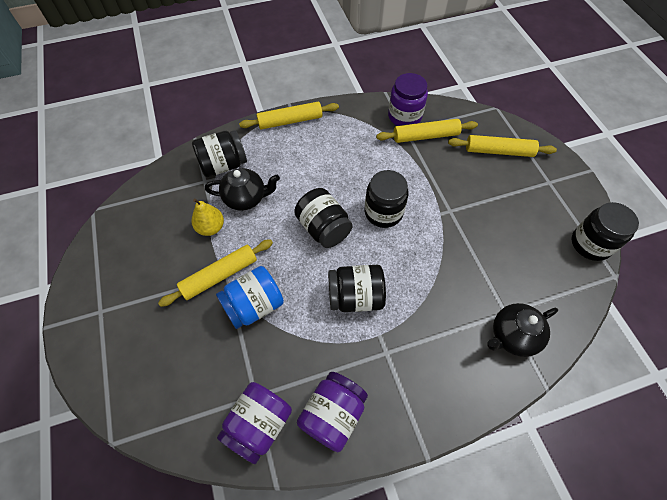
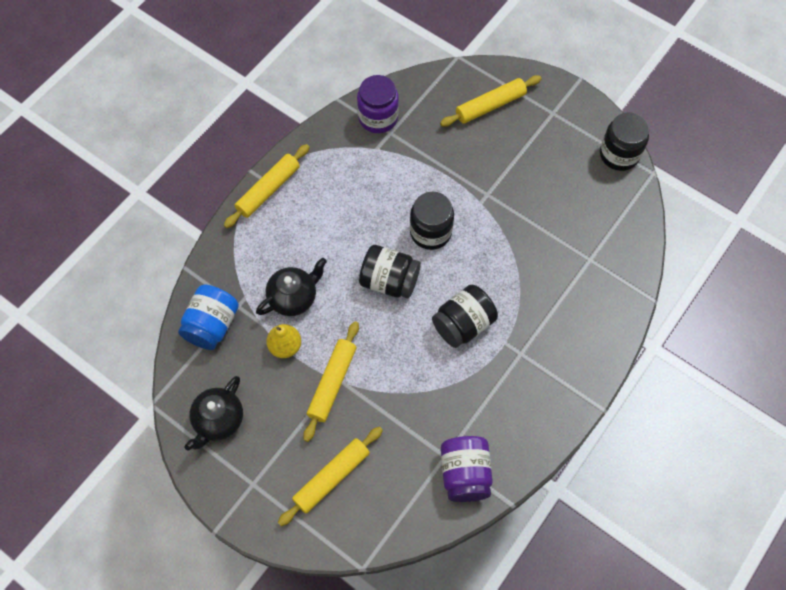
camera: 35 degrees left, 5 degrees up
(223, 165) = (242, 278): black jar -> none
(254, 305) = (384, 388): blue jar -> blue jar (212, 325)
(333, 414) = (515, 427): purple jar -> none
(425, 136) = (413, 129): yellow rolling pin -> yellow rolling pin (331, 477)
(512, 336) = (606, 275): black teapot -> black teapot (218, 420)

